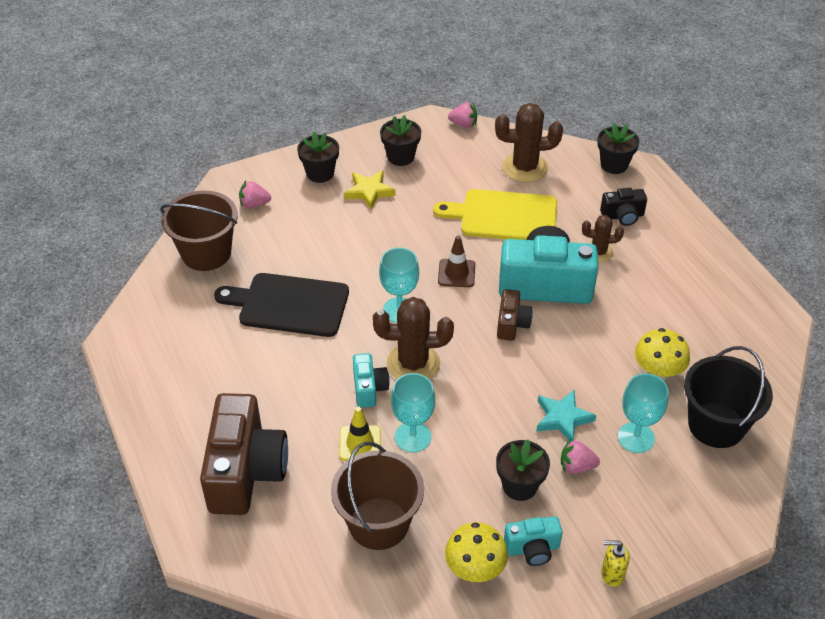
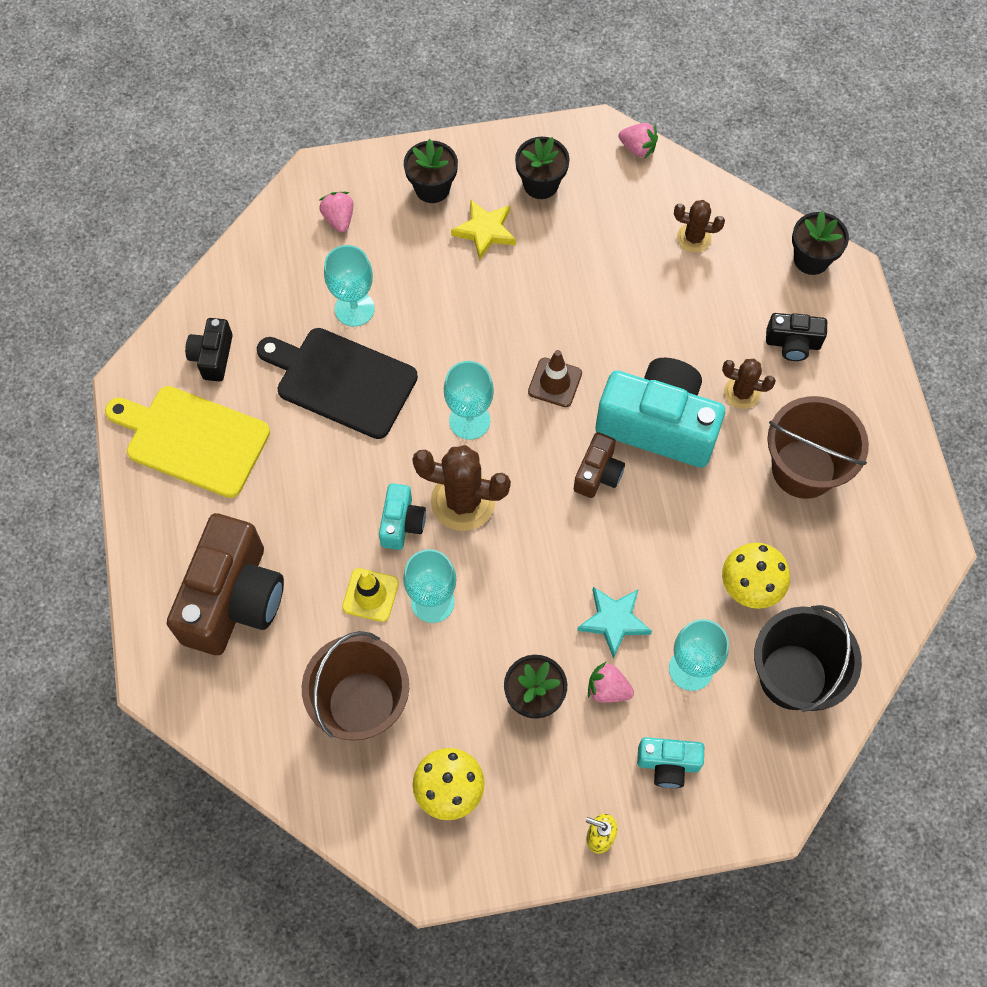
camera: 15 degrees right, 20 degrees up
(179, 309) = (213, 356): none -> black camera
(206, 253) = (263, 281): brown bucket -> brown bucket (803, 469)
(254, 204) = (339, 219): pink strawberry -> pink strawberry turned 60 degrees clockwise
(284, 257) = (354, 309): none -> turquoise goblet
(504, 216) = (641, 309): yellow cutting board -> yellow cutting board (192, 440)
(525, 168) = (694, 238): brown cactus -> brown cactus, size x0.58
(532, 548) = (522, 781): turquoise camera -> turquoise camera (668, 764)

